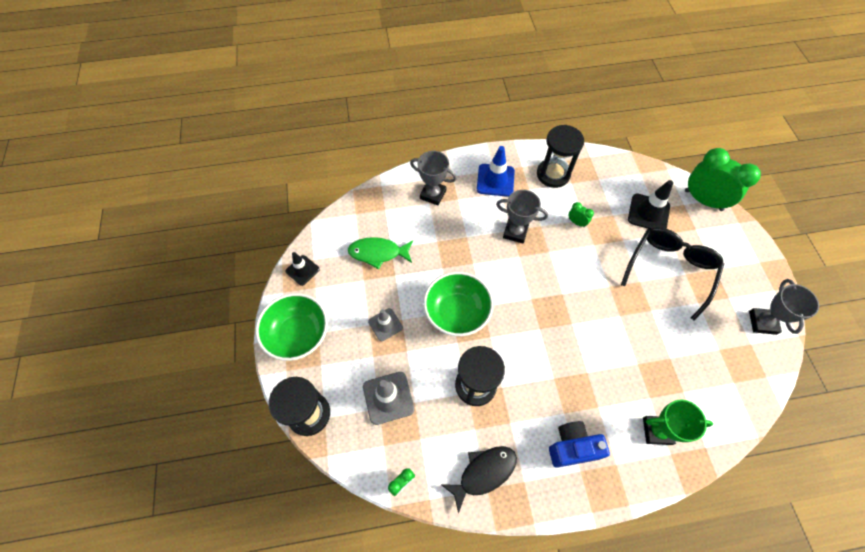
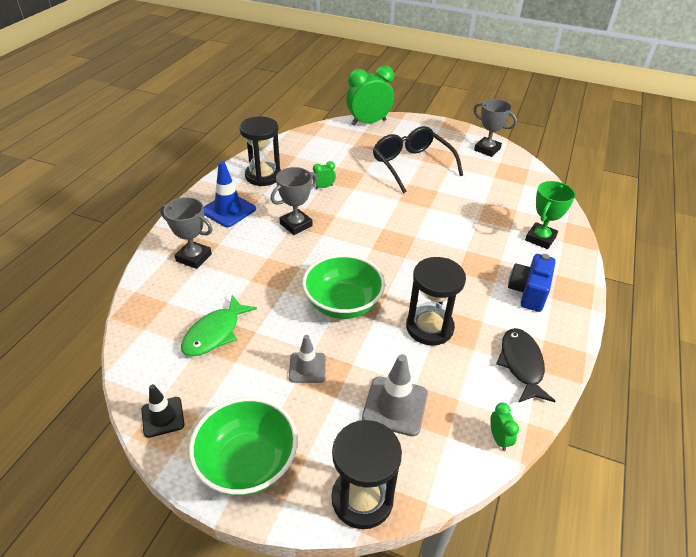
camera: 60 degrees left, 20 degrees down
(433, 194) = (194, 257): grey trophy -> grey trophy turned 60 degrees clockwise
(648, 213) = (353, 150): black traffic cone -> none

